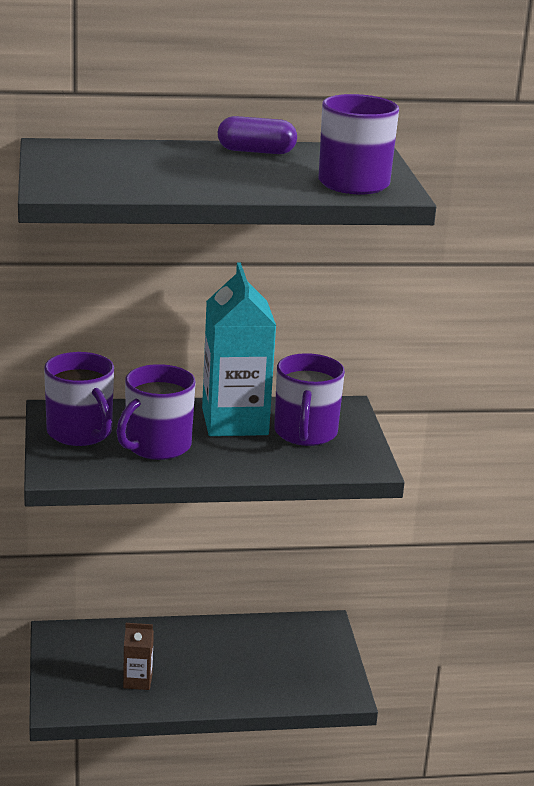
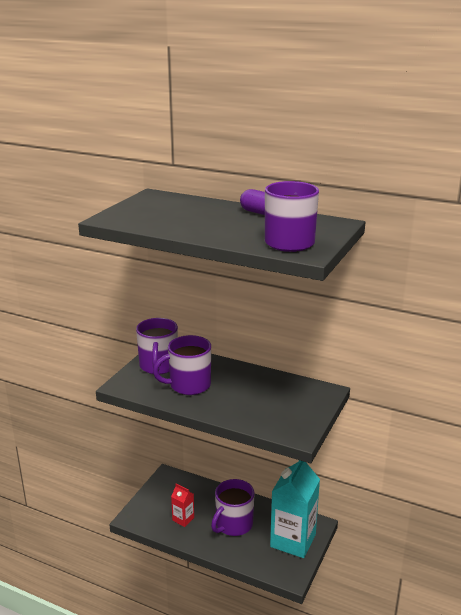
camera: 35 degrees right, 0 degrees up
(138, 681) = (183, 519): brown carton -> red carton
(235, 422) = (249, 382): turquoise carton -> turquoise carton (293, 540)
(305, 433) = (282, 401): purple mug -> purple mug (233, 524)

